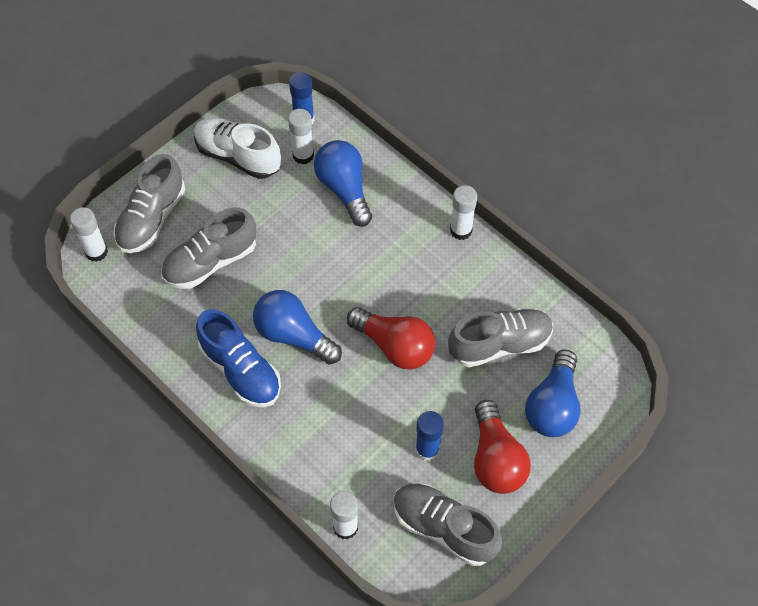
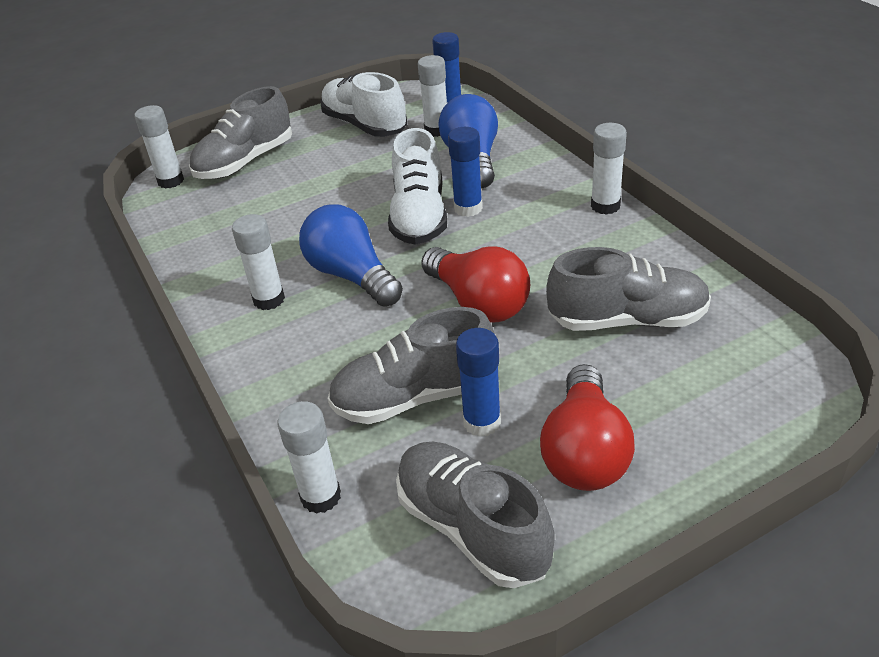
camera: 20 degrees right, 20 degrees down
(210, 262) = (288, 201): grey shoe -> grey shoe (414, 397)
(241, 370) = (269, 300): blue shoe -> white glue stick
(323, 263) = (419, 216): none -> white shoe
(358, 248) = (468, 208): none -> blue glue stick
(552, 405) = (693, 400): blue light bulb -> none

